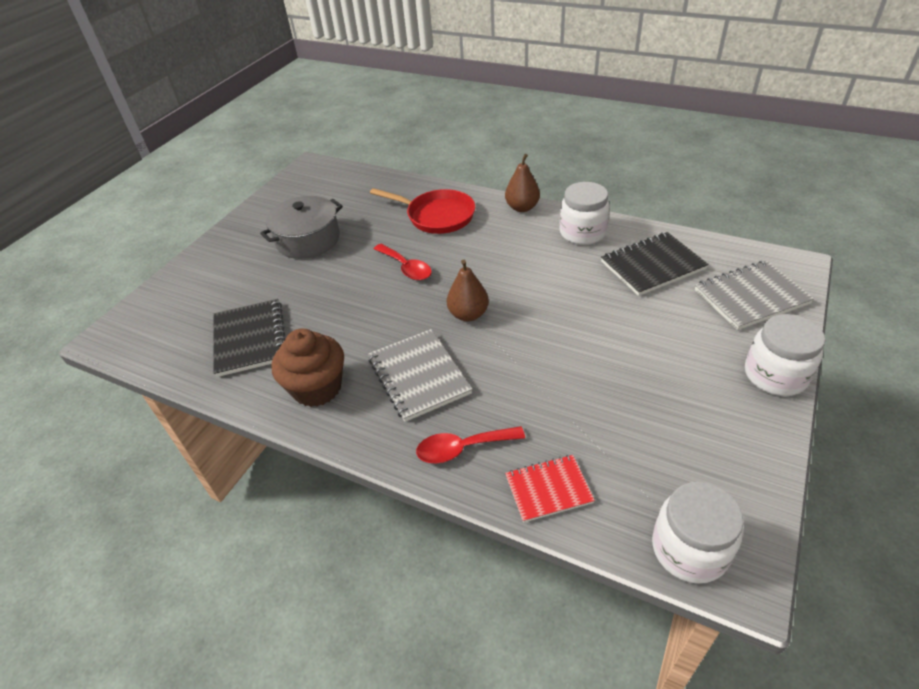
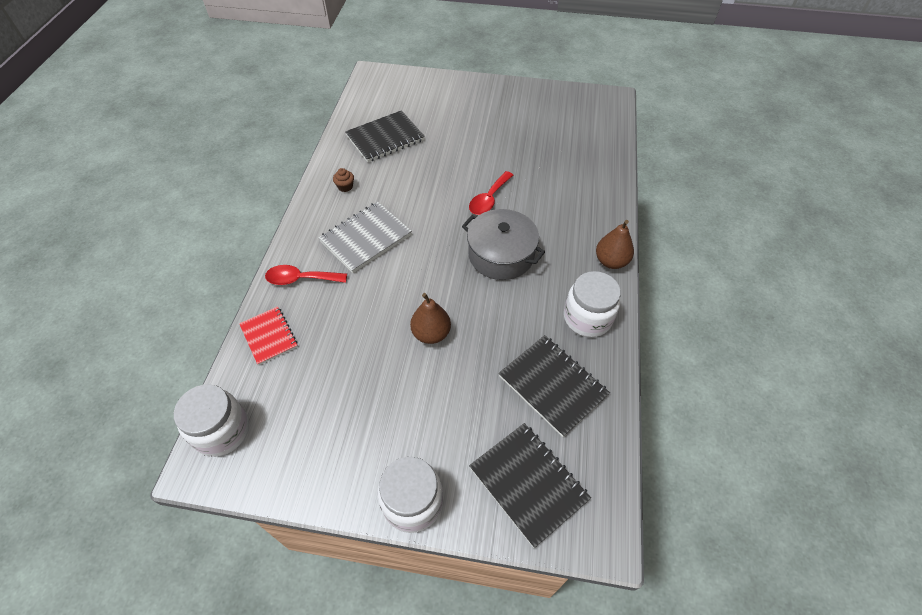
camera: 70 degrees right, 10 degrees up
(308, 240) = (505, 131): grey pot -> grey pot (501, 255)
(317, 388) = (345, 187): brown cupcake -> brown cupcake, size x0.41
(436, 216) = (570, 201): red pan -> none
(462, 448) = (300, 279): red spoon -> red spoon turned 60 degrees counterclockwise
(468, 314) = (441, 253): brown pear -> brown pear (431, 333)
(751, 297) = (528, 483): grey notebook -> black notebook

